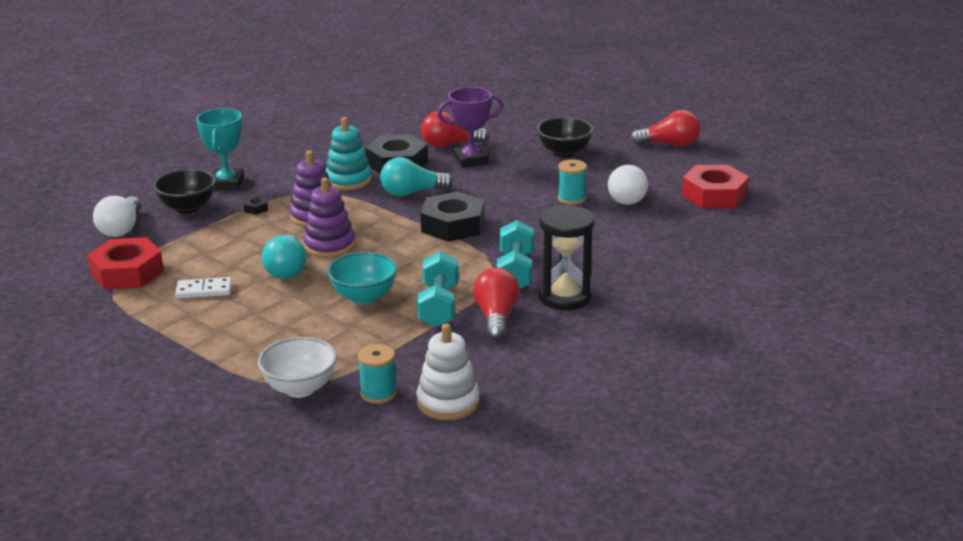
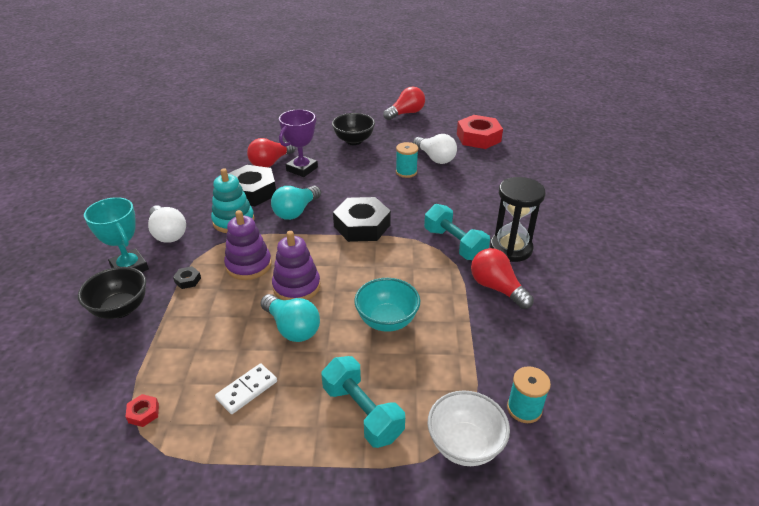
camera: 40 degrees left, 10 degrees up
(121, 229) = (76, 364): white light bulb -> white light bulb (168, 233)
(127, 273) = (143, 413): red nut -> red nut, size x0.40
(439, 306) = (448, 299): turquoise dumbbell -> turquoise dumbbell (362, 412)
(448, 402) = (577, 384): white stacking toy -> none

